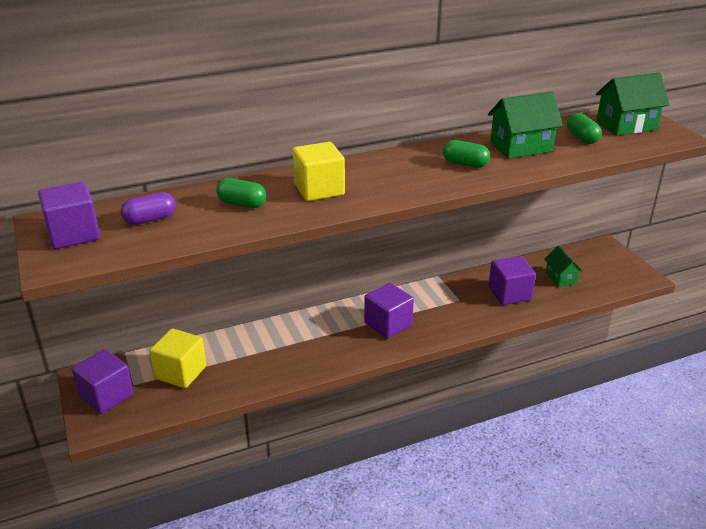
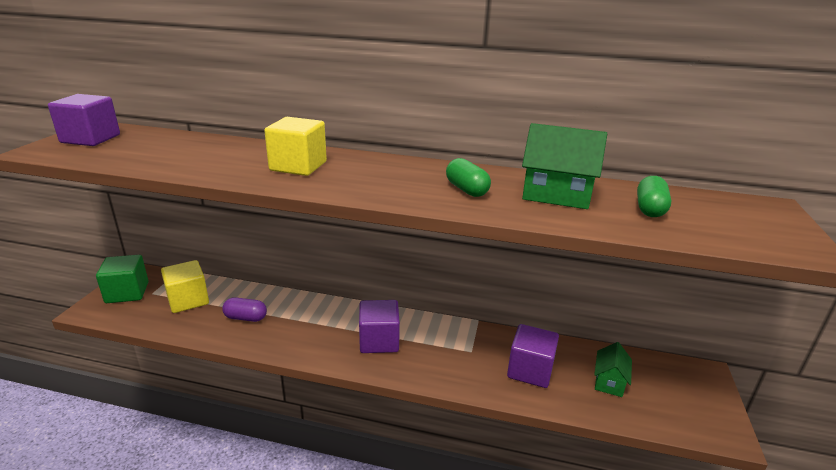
camera: 35 degrees right, 5 degrees down
(106, 396) = (127, 292): purple cube -> green cube
(150, 219) = (148, 146): purple capsule -> purple capsule (246, 318)
(242, 204) = (224, 157): green capsule -> none
(626, 125) = (736, 215): green house -> none

